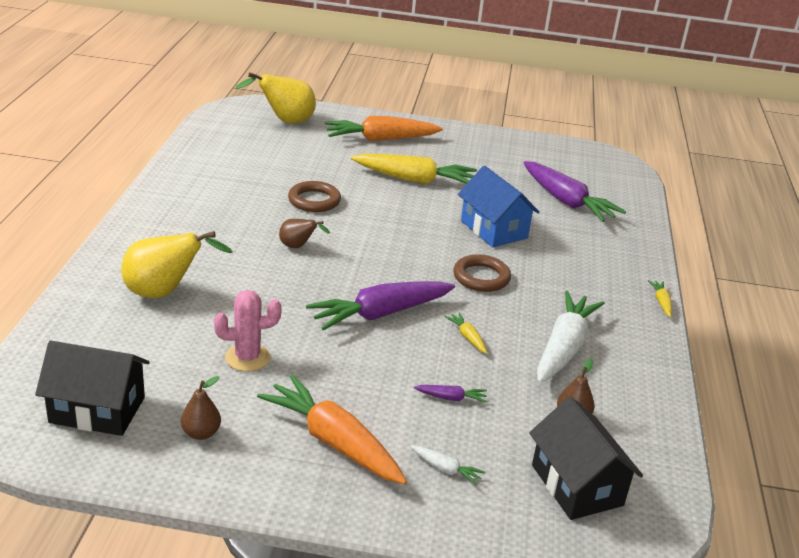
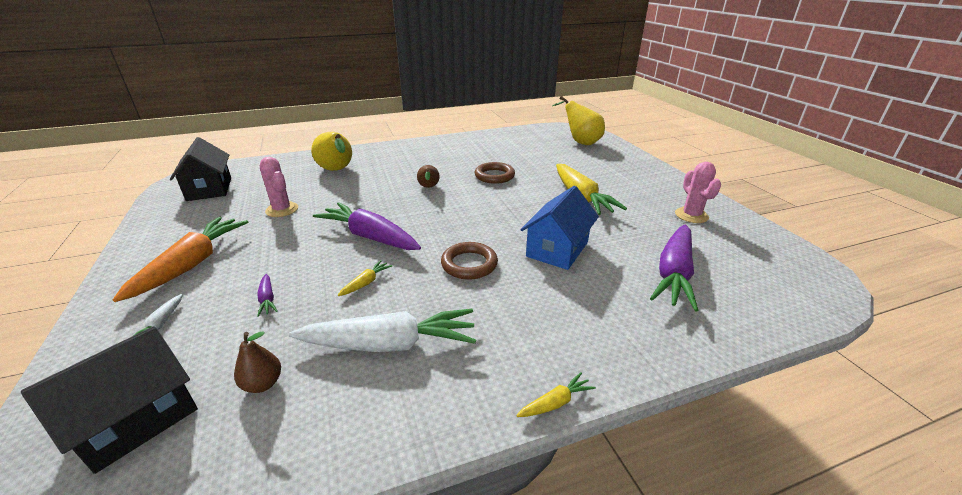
camera: 65 degrees right, 0 degrees up
(201, 433) = (193, 220): brown pear -> none
(380, 139) = (617, 171): orange carrot -> none
(495, 152) = (691, 215): none -> pink cactus

